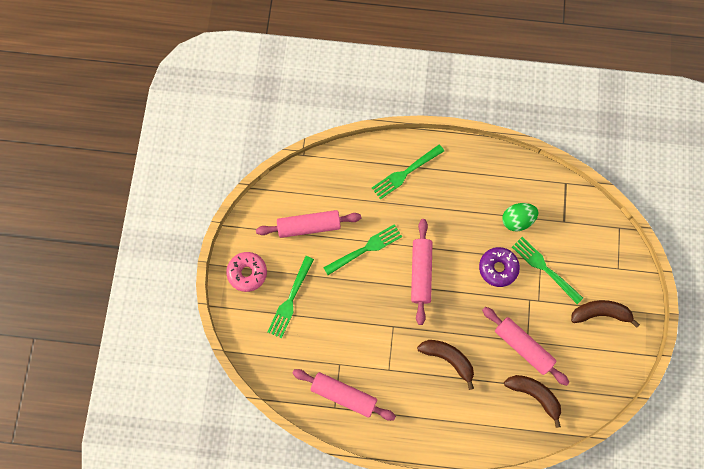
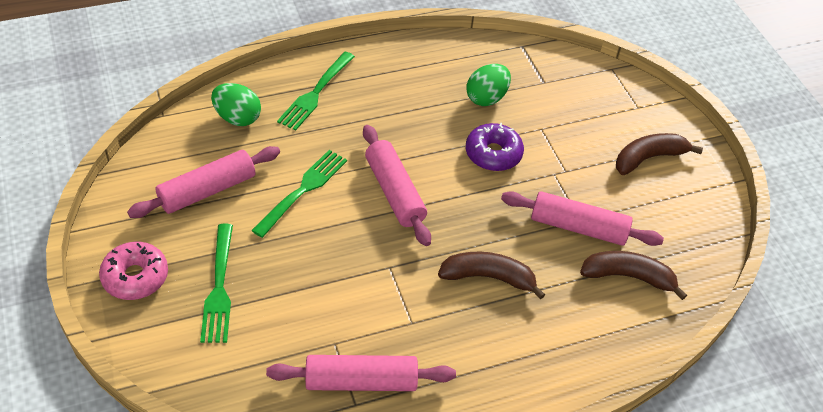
camera: 30 degrees left, 25 degrees down
(348, 175) = (237, 118): none -> green egg
(545, 268) = (552, 135): green fork -> none

